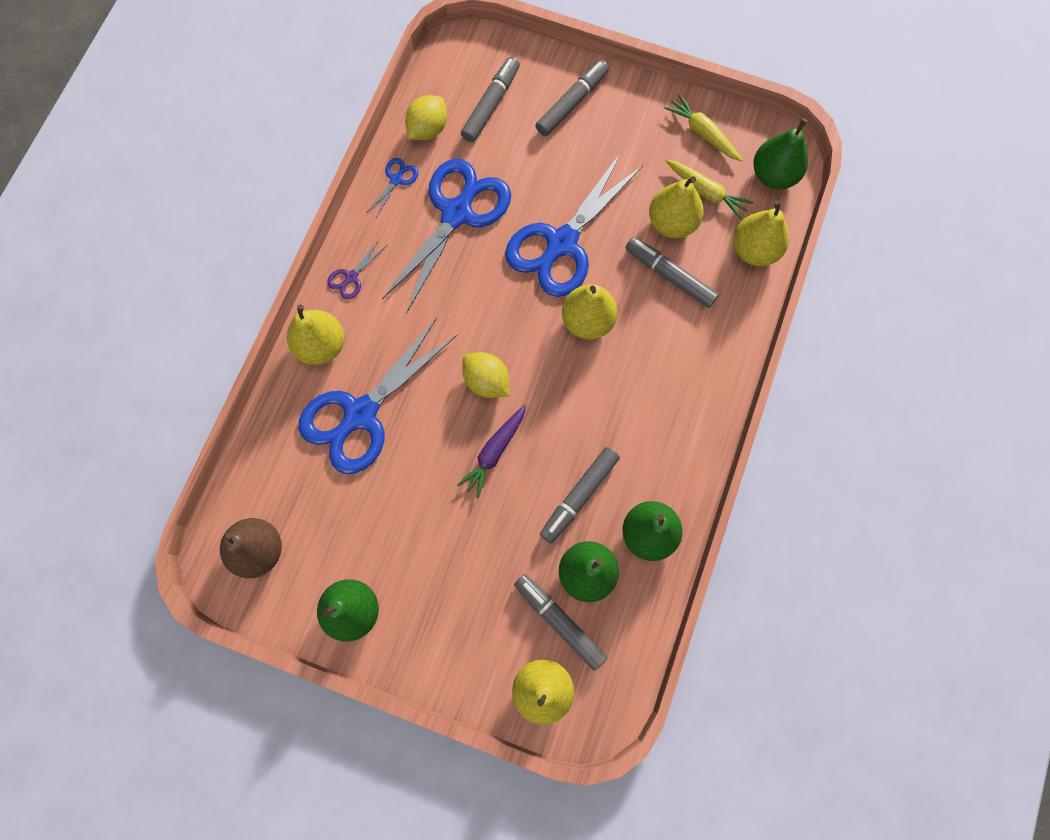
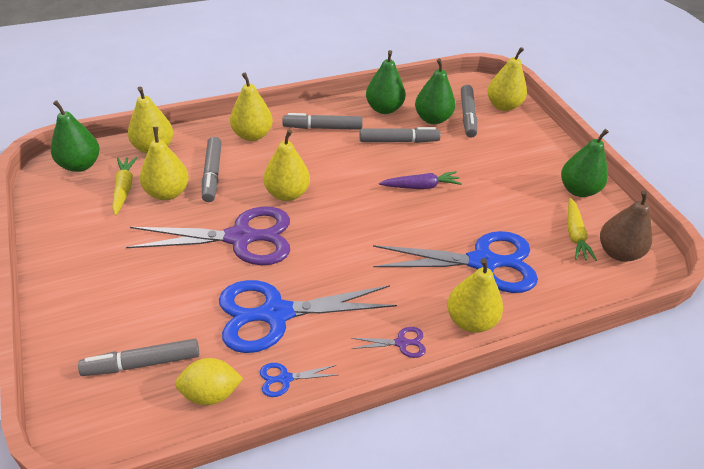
camera: 135 degrees left, 30 degrees down
(486, 381) = (383, 216): yellow lemon -> none
(562, 243) = (240, 238): blue scissors -> purple scissors
(572, 103) = (95, 307): grey marker -> grey marker (322, 128)
(703, 133) = (67, 215): yellow carrot -> yellow carrot (575, 234)
(707, 354) = (252, 135): none -> yellow pear

